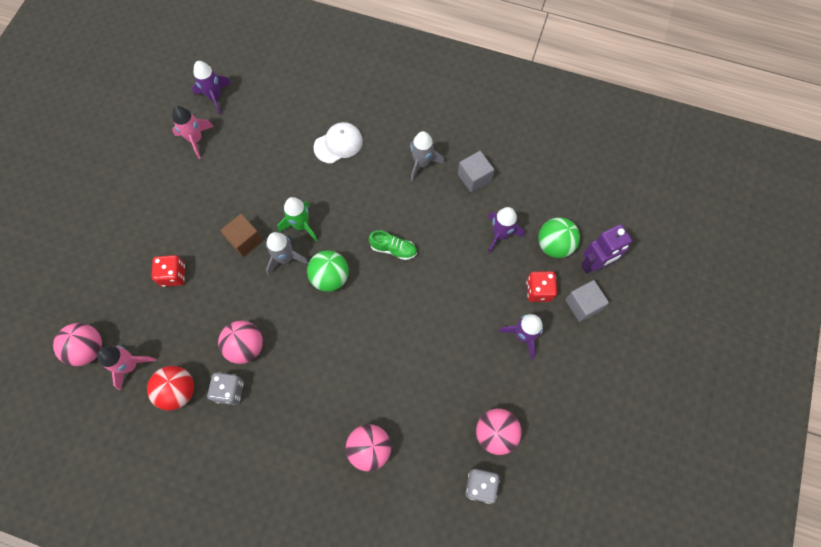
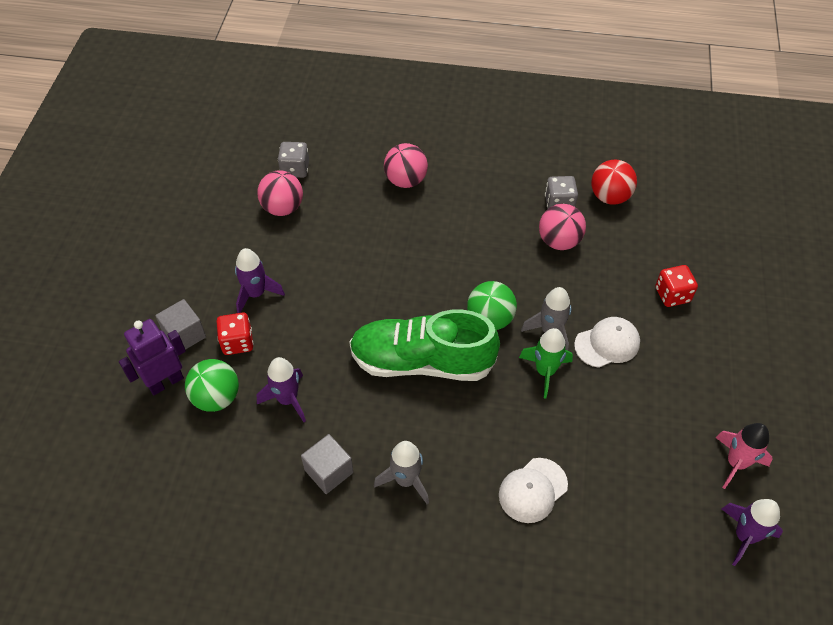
camera: 170 degrees right, 15 degrees down
(88, 349) = (721, 217): pink ball -> none
(130, 365) = (669, 209): pink rocket -> none
(245, 240) = (607, 344): brown cube -> white cap
(393, 249) = (422, 362): green shoe -> green shoe, size x2.35

